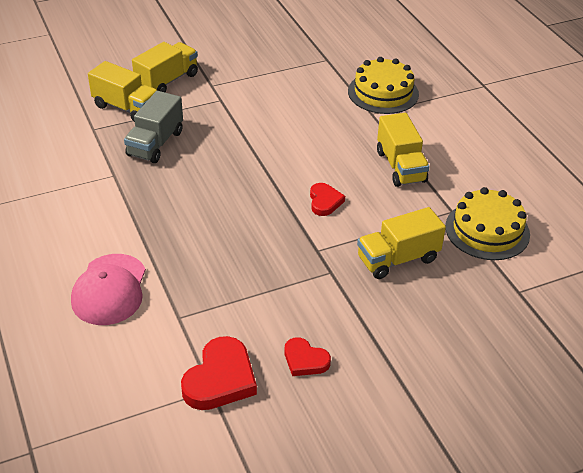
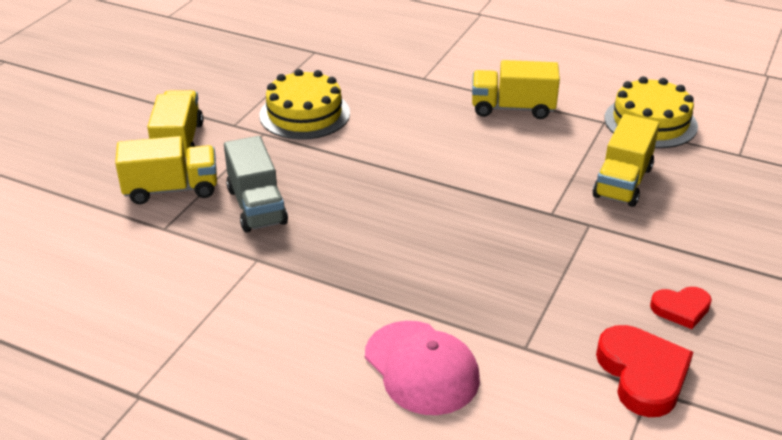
camera: 40 degrees left, 5 degrees down
(324, 201) = (495, 170): red heart -> none
(383, 93) = (407, 57): yellow cake -> yellow cake (304, 114)
(400, 166) = (512, 108): yellow truck -> yellow truck turned 150 degrees clockwise

